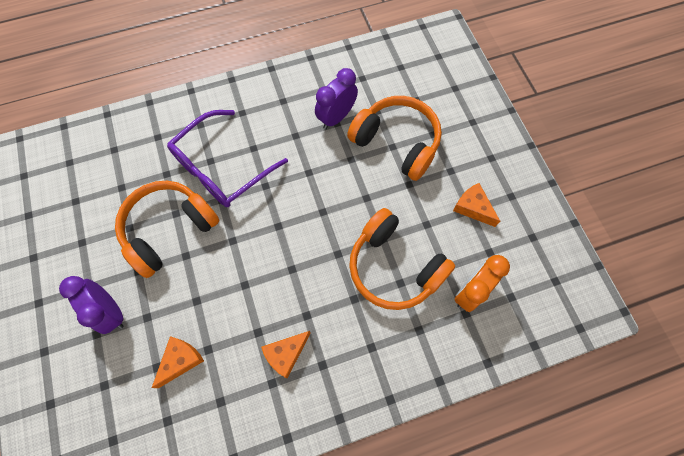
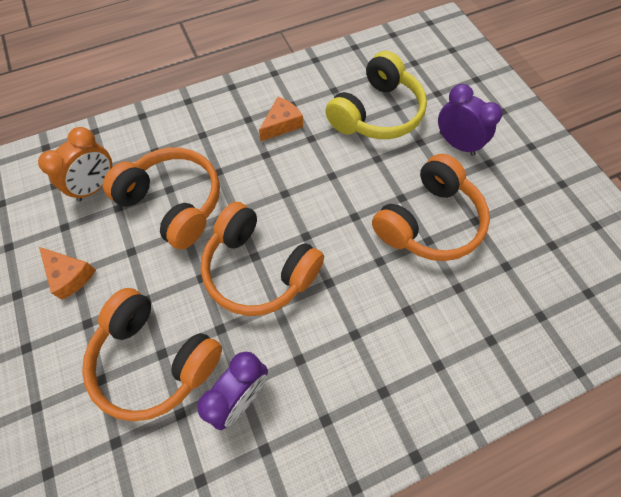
camera: 175 degrees right, 5 degrees down
(181, 360) = (376, 113): orange cheese -> yellow headphones
(222, 168) = (389, 301): purple glasses -> none
(320, 200) = (259, 269): none -> orange headphones

